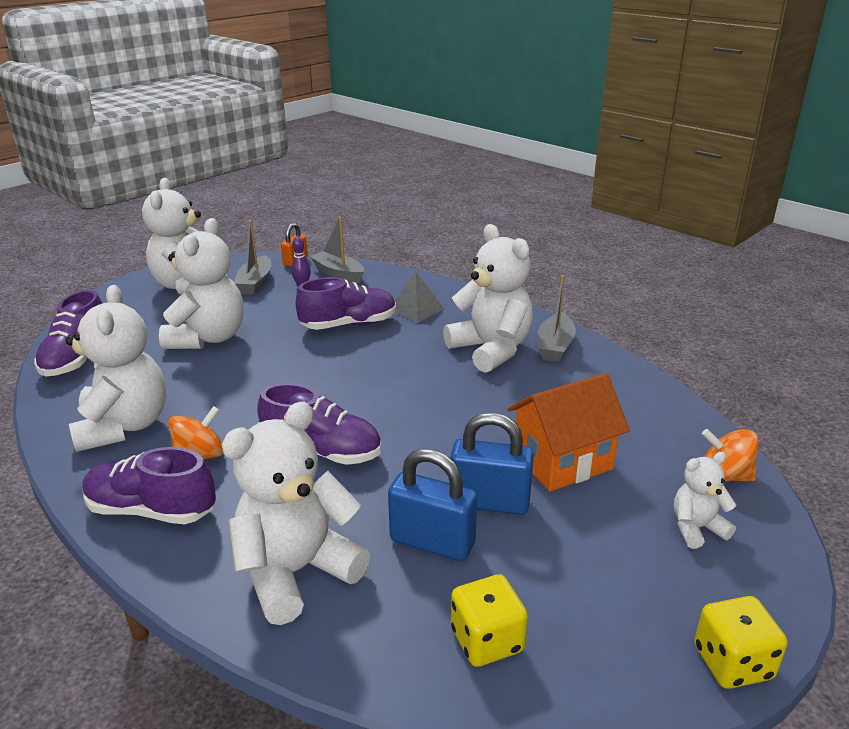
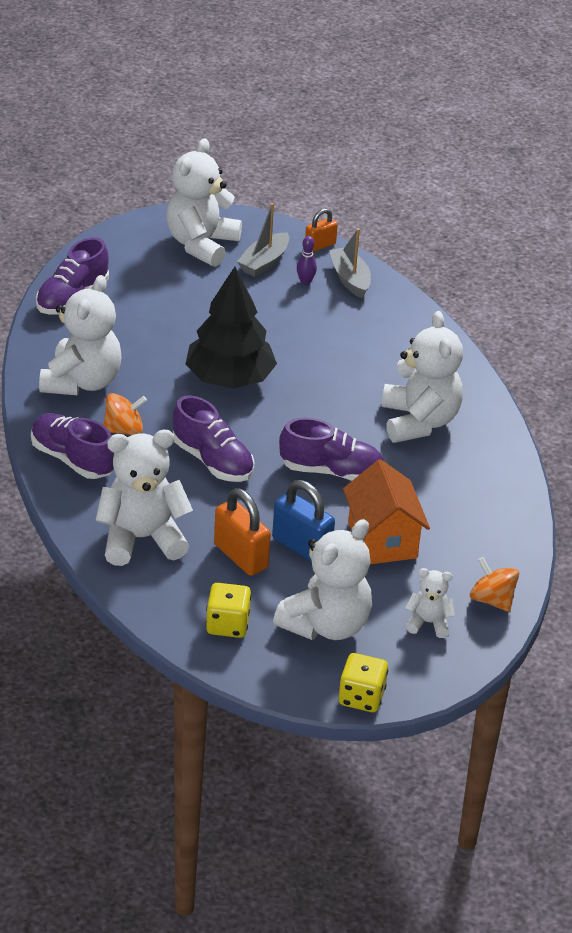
camera: 25 degrees right, 10 degrees up
(208, 338) = (187, 316): white teddy bear -> white teddy bear (326, 624)
(286, 373) = (230, 378): none -> black tree
(349, 324) = (316, 346): purple shoe -> purple shoe (331, 471)
(416, 309) = (389, 351): grey pyramid -> none
(432, 542) = (241, 556): blue padlock -> orange padlock
(555, 346) = (478, 440): grey boat -> none
(562, 461) = (382, 540): orange house -> orange house turned 75 degrees clockwise

